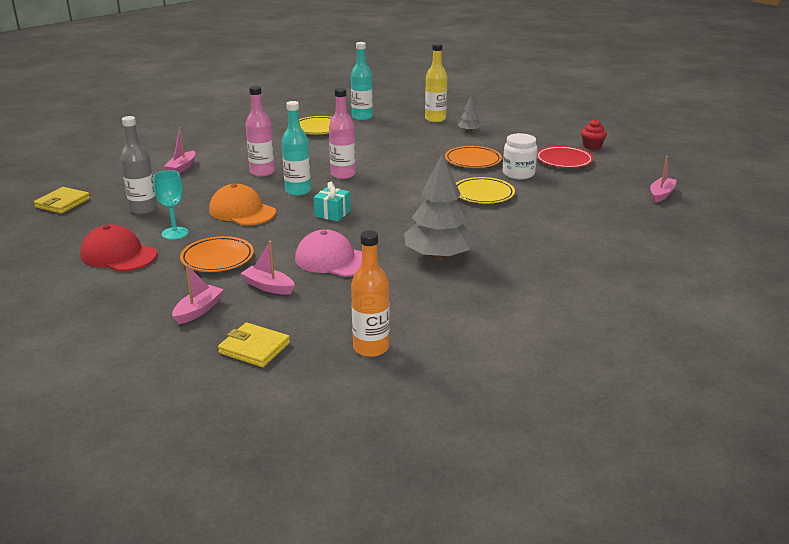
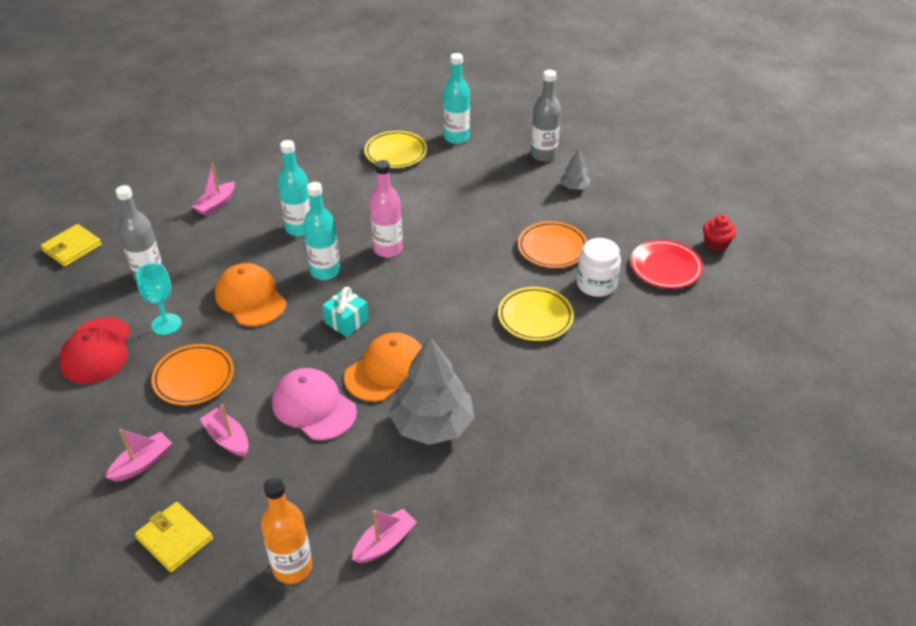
camera: 15 degrees right, 15 degrees up
(118, 255) = (97, 351): red cap -> red cap turned 135 degrees counterclockwise
(262, 172) = (299, 228): pink bottle -> turquoise bottle
(382, 234) = (386, 370): none -> orange cap
(435, 119) = (543, 155): yellow bottle -> grey bottle
(661, 195) = (756, 360): pink boat -> pink boat (385, 543)

